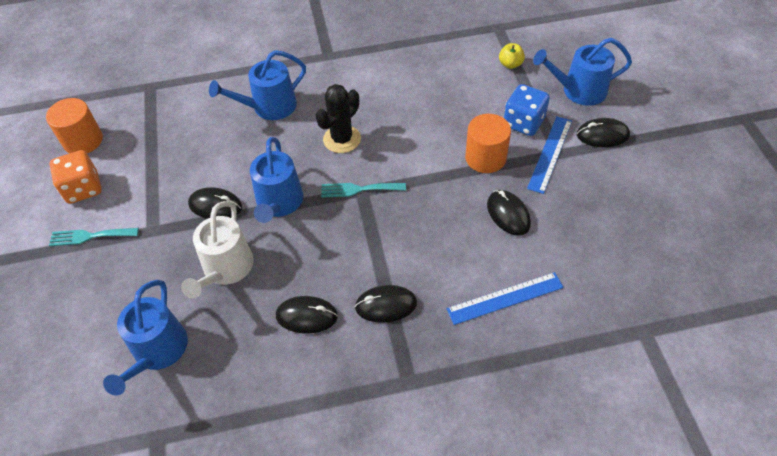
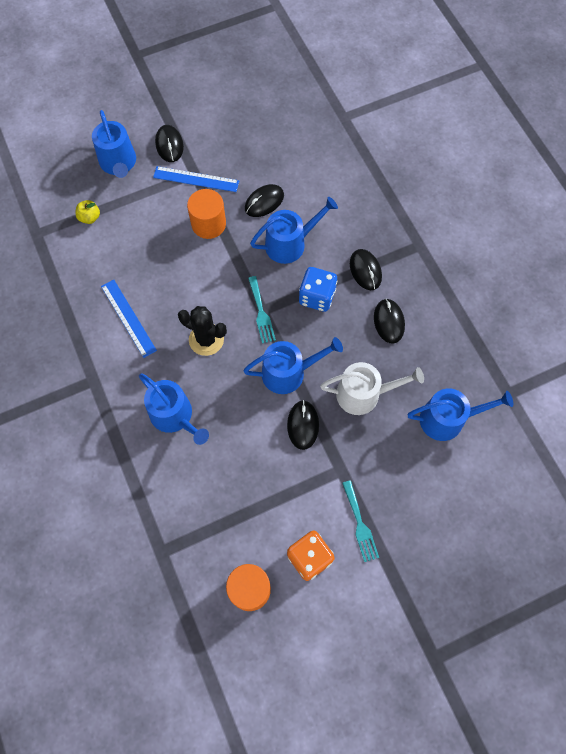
camera: 105 degrees left, 15 degrees up
(443, 231) = (290, 243): none -> blue watering can
(505, 298) = (339, 196): blue ruler -> blue ruler (128, 318)
(523, 123) = (163, 200): blue dice -> blue dice (317, 297)

